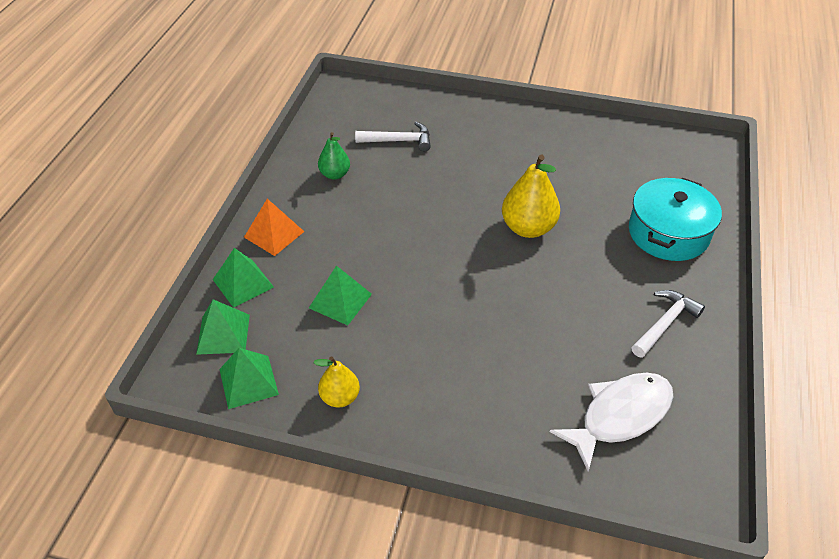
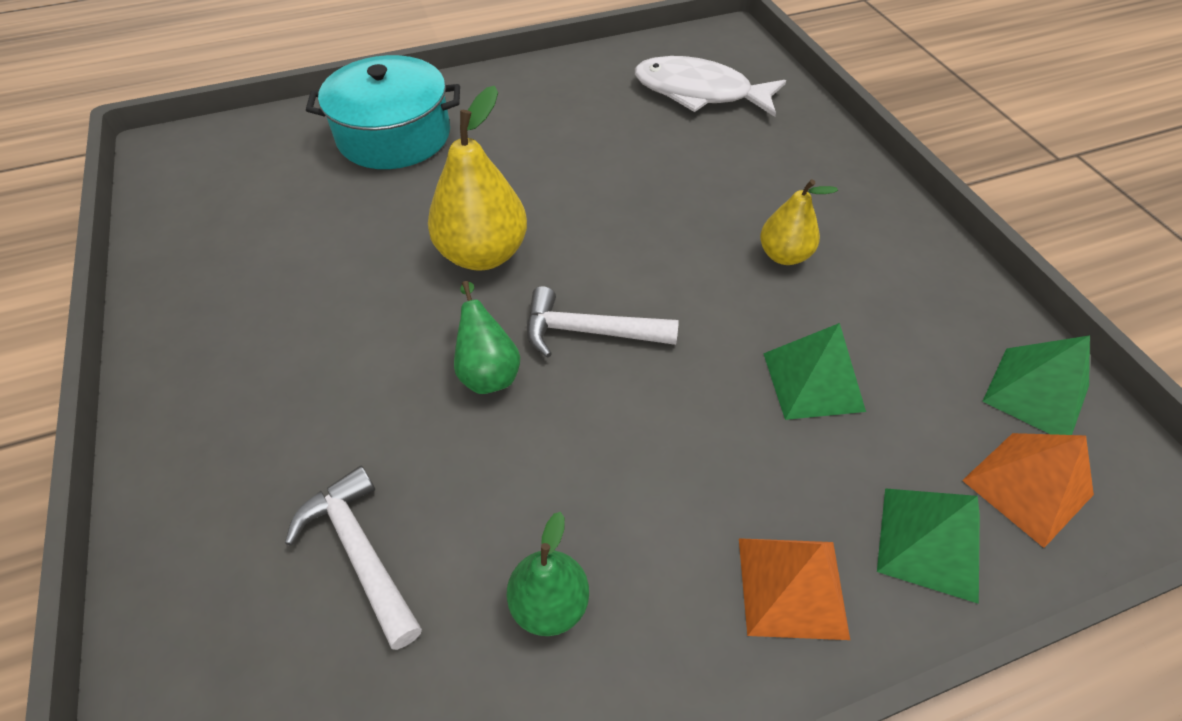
camera: 125 degrees left, 5 degrees up
(223, 334) = (1027, 487): green pyramid -> orange pyramid
(340, 397) = (932, 288): yellow pear -> yellow pear (784, 255)
(449, 200) = (488, 371): none -> green pear
(665, 324) = (551, 100): white hammer -> white hammer (589, 331)

